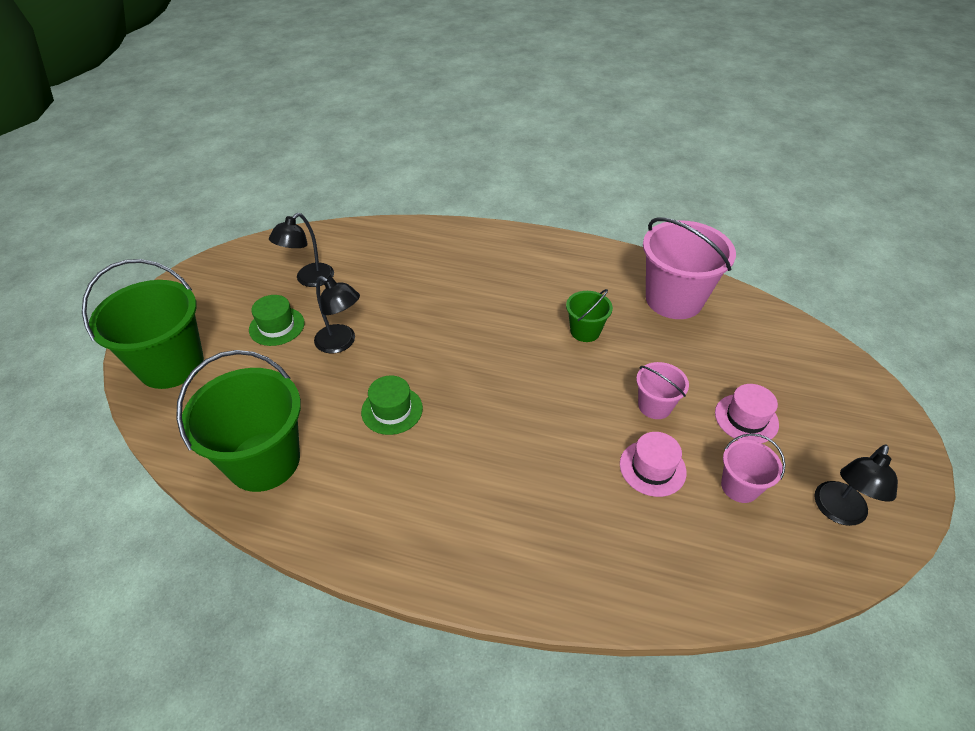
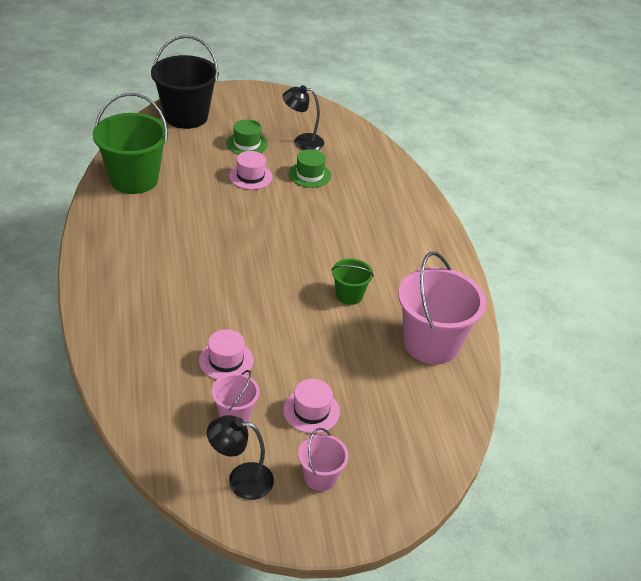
camera: 60 degrees right, 5 degrees down
(171, 365) = (186, 116): green bucket -> black bucket
(341, 343) = (250, 176): black lamp -> pink hat
(392, 410) = (204, 218): green hat -> green hat (309, 175)
(654, 406) = (291, 351): pink bucket -> pink bucket (320, 477)

